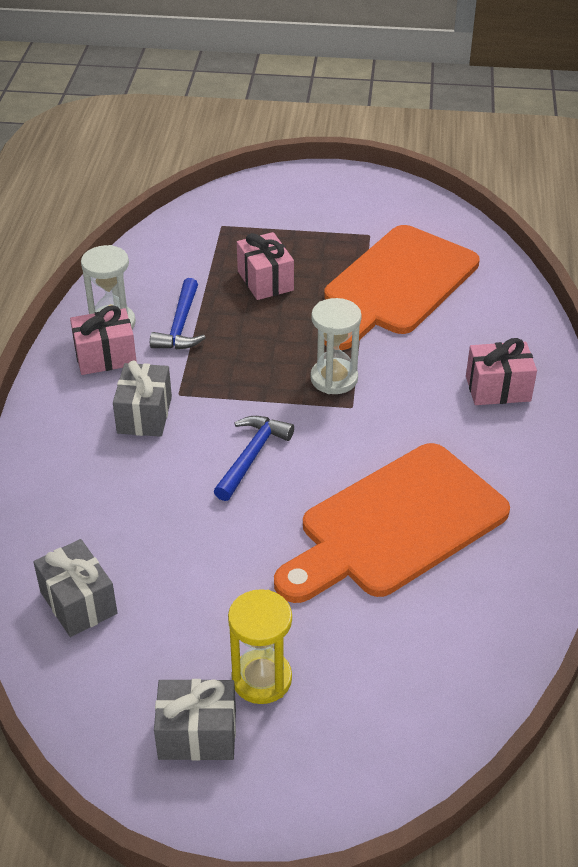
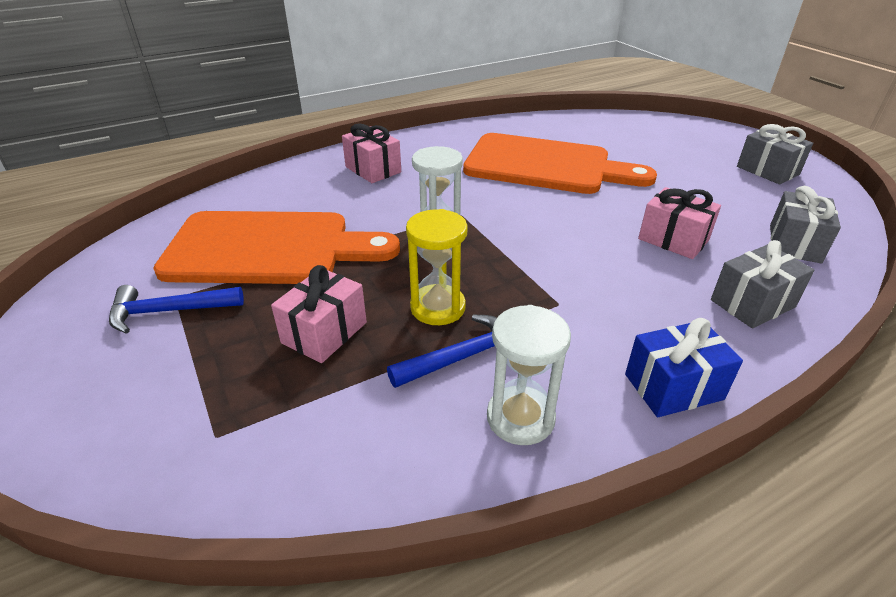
camera: 125 degrees left, 5 degrees down
(57, 395) = (673, 387): none -> blue gift
(105, 356) = (577, 387): pink gift -> pink gift (673, 239)
(144, 415) = (609, 309): grey gift -> grey gift (752, 303)
(252, 456) = (570, 234): blue hammer -> blue hammer (169, 311)
(261, 679) = (708, 166): yellow hourglass -> yellow hourglass (438, 307)

